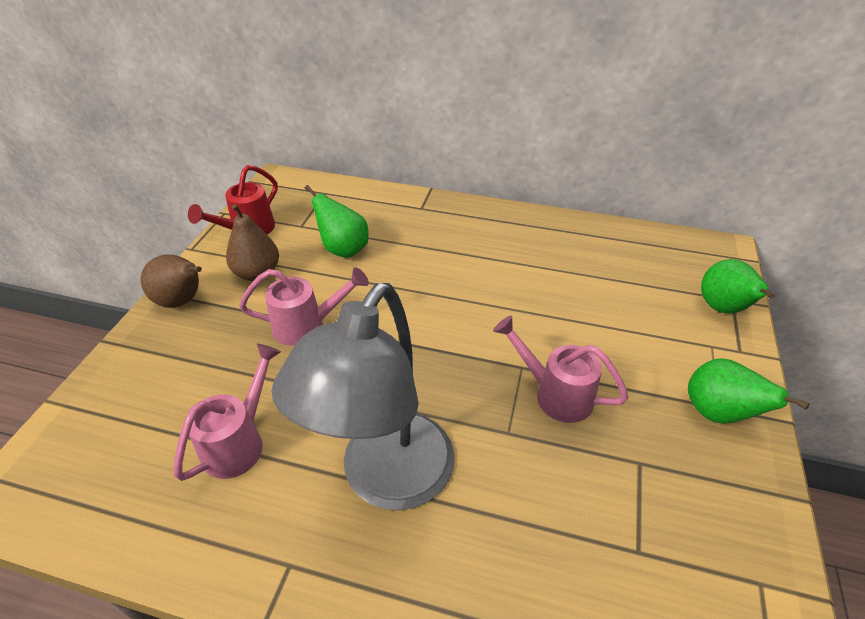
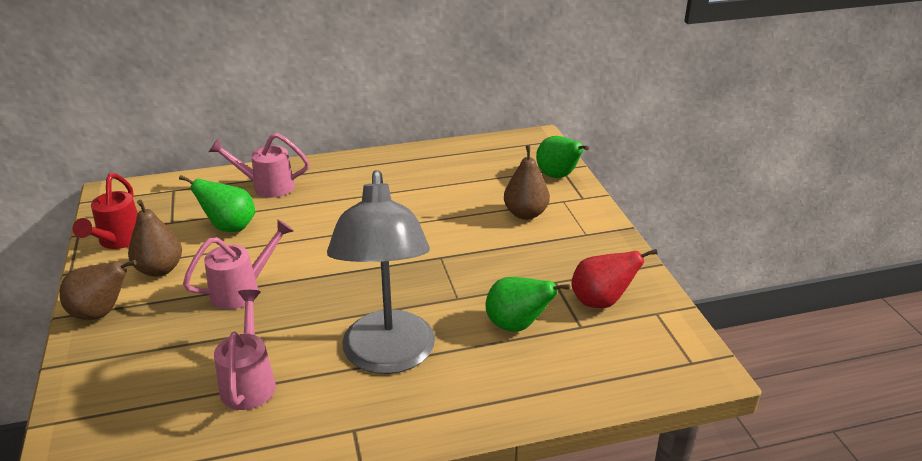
camera: 30 degrees left, 10 degrees down
(555, 394) = (475, 264): pink watering can -> pink watering can (267, 186)
(654, 347) = (525, 214): none -> brown pear
(688, 524) = (601, 301): none -> red pear
(718, 413) = (587, 237): green pear -> green pear (517, 325)

